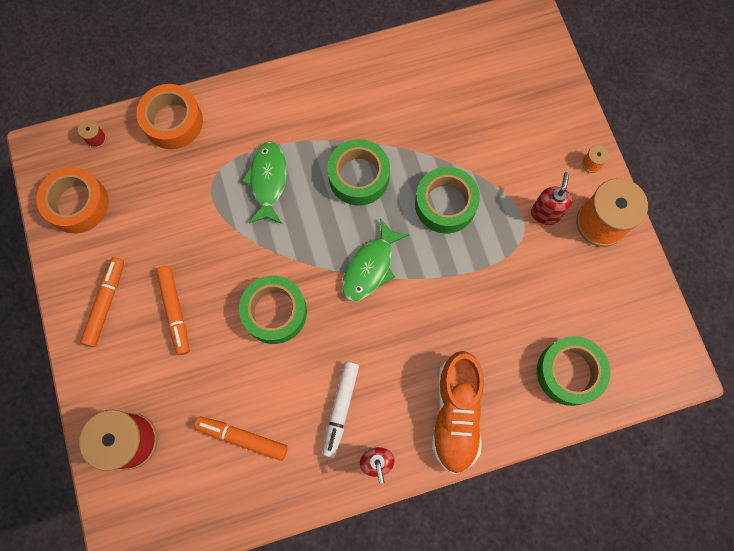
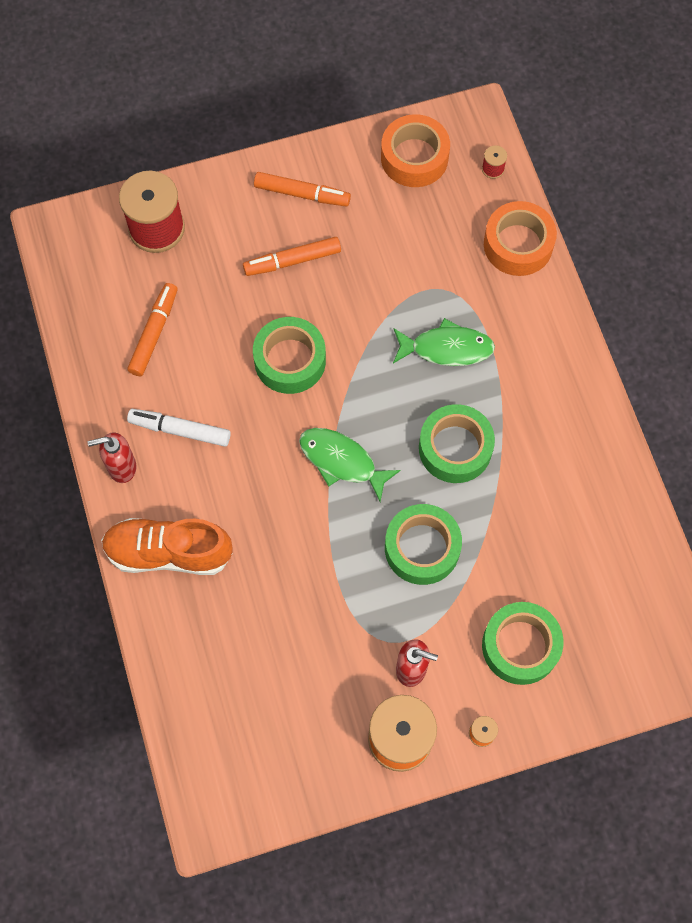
camera: 90 degrees right, 5 degrees down
(569, 372) = (211, 684): green tape -> green tape (520, 646)

